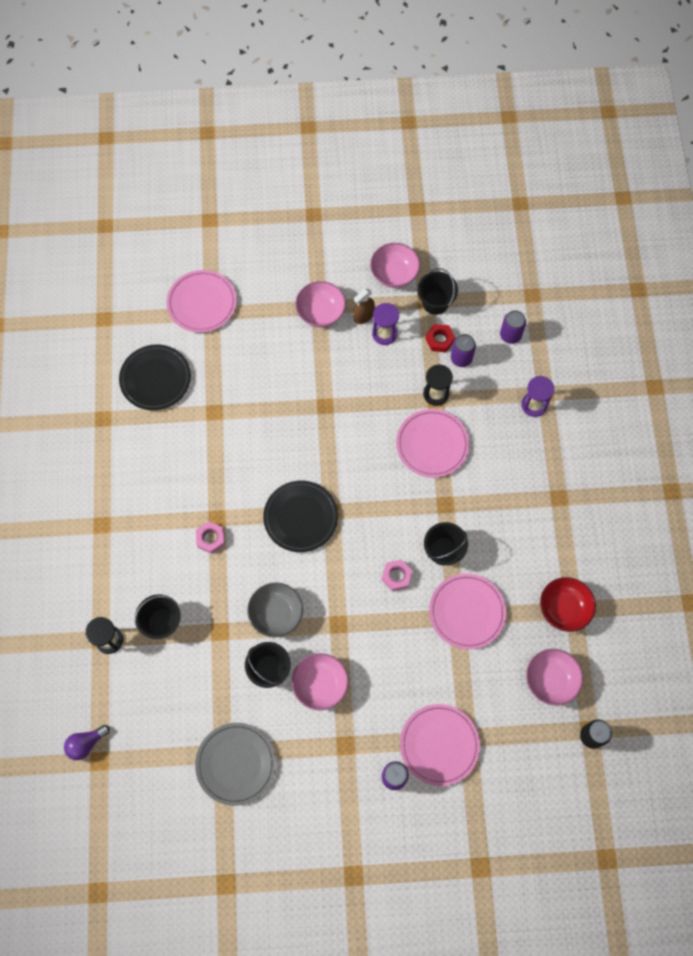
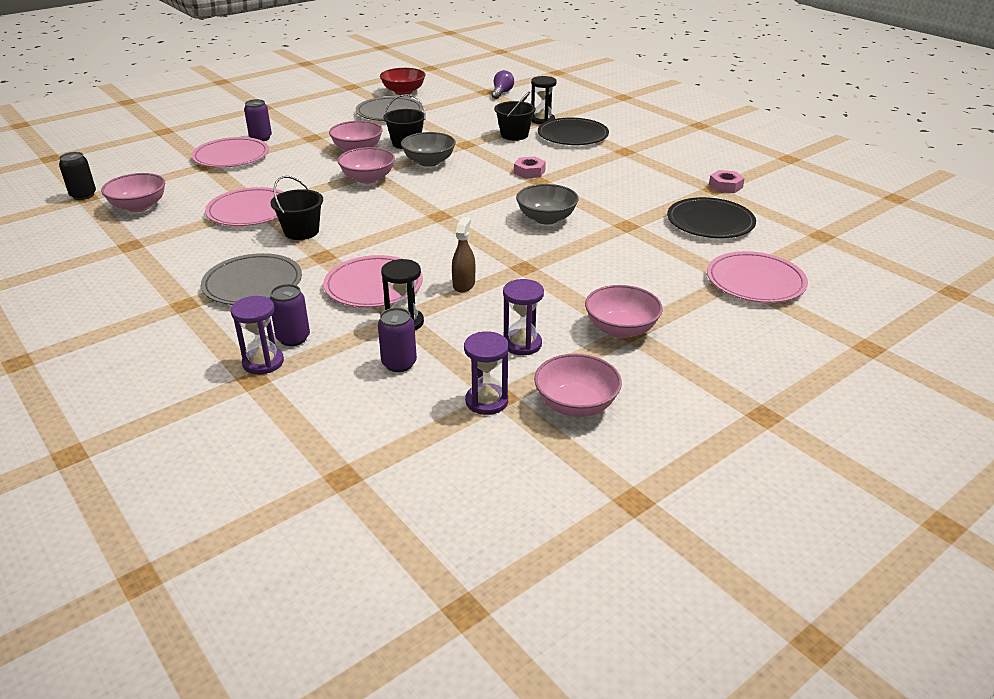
camera: 145 degrees right, 35 degrees down
(260, 457) = (546, 218): none -> grey bowl
(301, 517) = (464, 204): black plate -> black plate (572, 135)
(346, 613) = (368, 178): none -> pink bowl
(363, 316) = (566, 348): brown spray bottle -> brown spray bottle (464, 284)
(396, 576) = (338, 206): pink nut -> pink nut (725, 186)
(435, 302) = (486, 401): black bucket -> purple hourglass
(439, 340) = (444, 368): red nut -> none
(507, 496) = (253, 284): none -> grey plate
(510, 335) = (345, 415): purple can -> purple can (293, 338)
(564, 608) = (142, 242): red bowl -> red bowl (403, 92)

